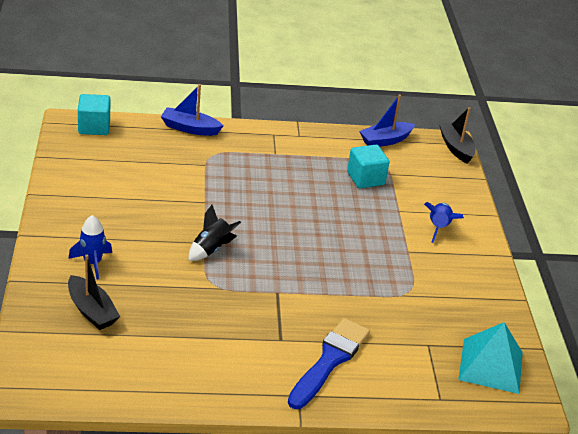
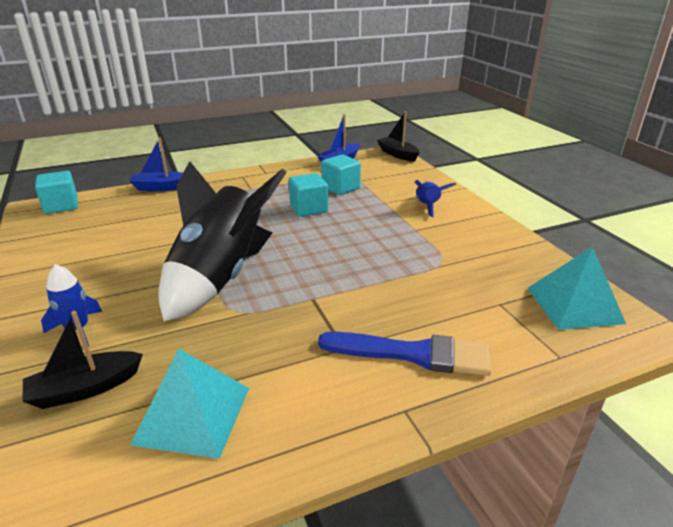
camera: 15 degrees left, 5 degrees down
(91, 311) = (85, 388): black boat -> black boat turned 120 degrees clockwise
(157, 351) = (192, 415): none -> turquoise pyramid
(211, 249) = (220, 277): black rocket -> black rocket, size x2.36
(320, 197) = (309, 209): none -> turquoise cube
(329, 360) = (413, 354): blue brush -> blue brush turned 90 degrees clockwise

